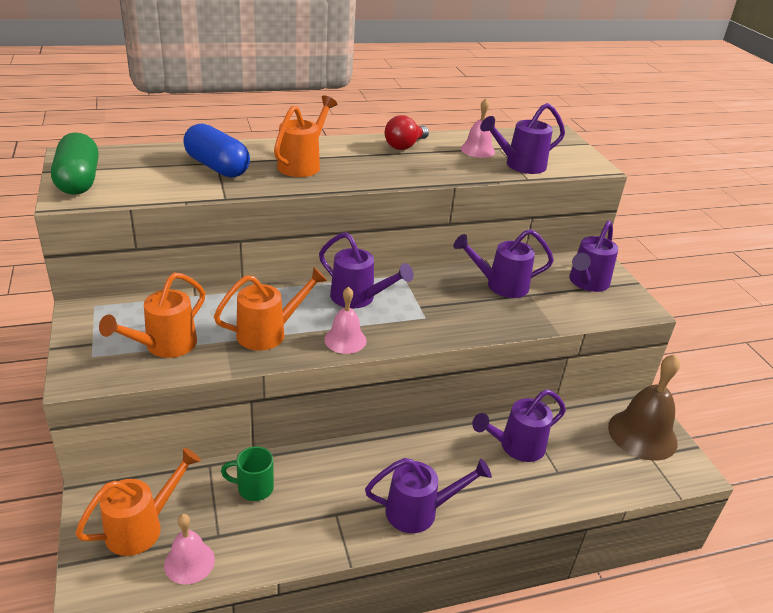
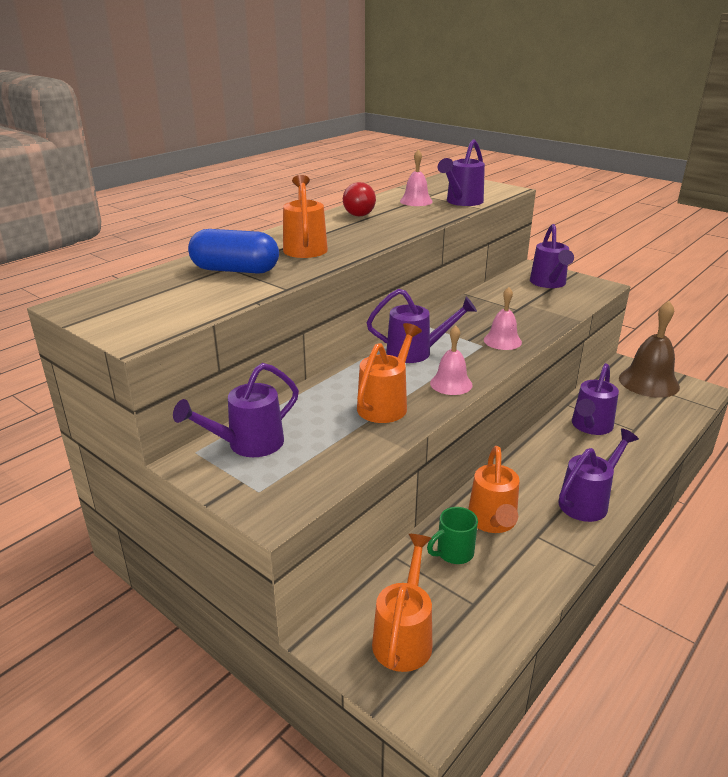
camera: 30 degrees left, 5 degrees down
(78, 181) = (119, 320): green capsule -> none
(165, 346) = (314, 452): orange watering can -> orange watering can (493, 522)
(189, 562) = (479, 637): pink bell -> pink bell (502, 341)
(501, 285) = (500, 305): purple watering can -> purple watering can (248, 444)

